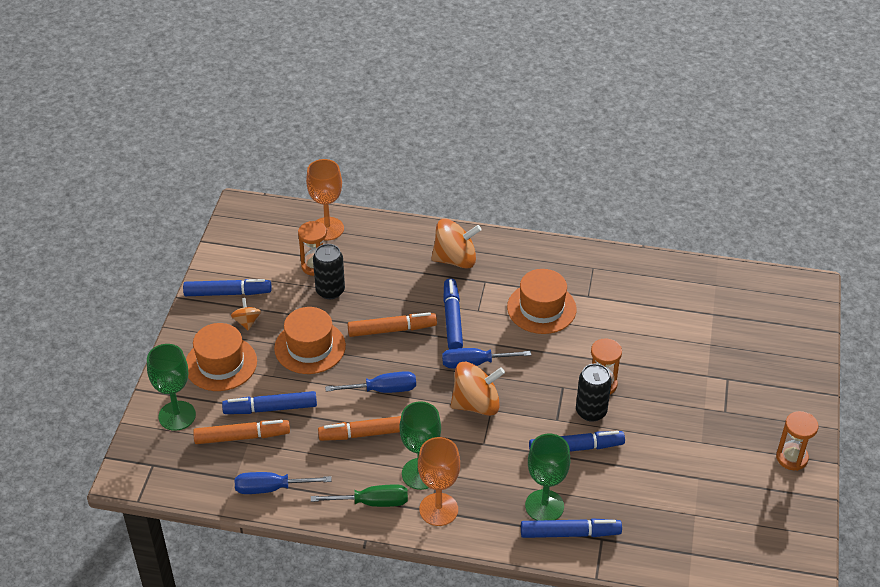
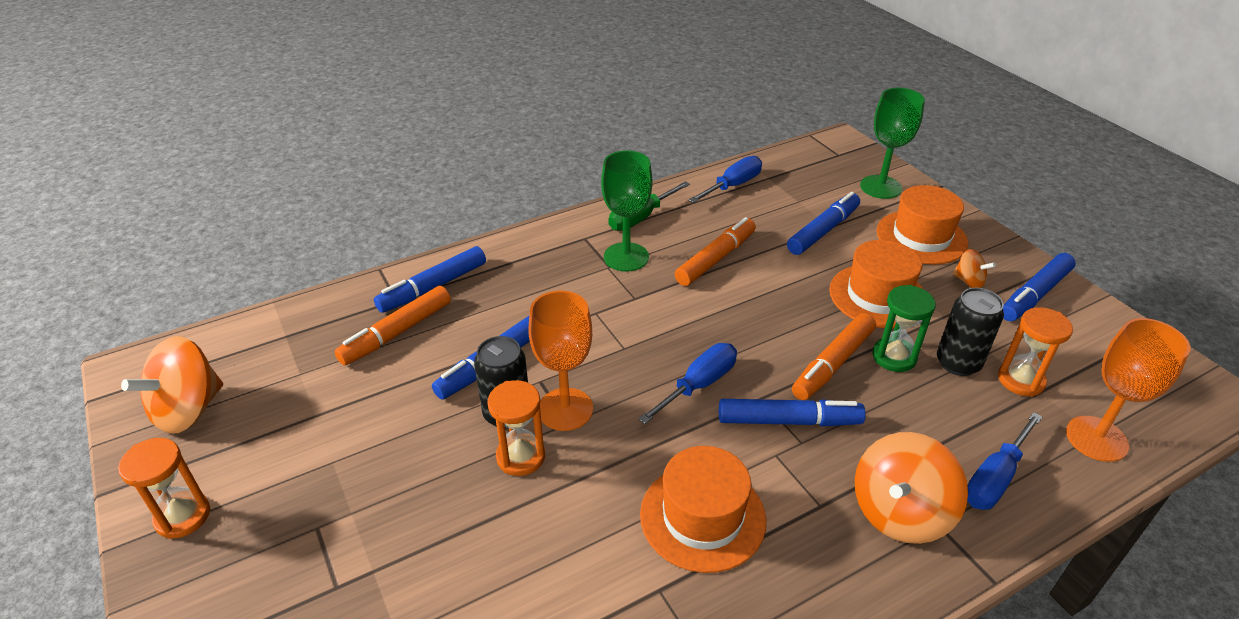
camera: 140 degrees right, 5 degrees down
(242, 437) = (809, 201): orange marker -> orange marker (397, 333)
(356, 313) = (894, 357): none -> green hourglass
(383, 390) = (754, 301): blue screwdriver -> blue screwdriver (995, 478)
(438, 509) = (578, 242): orange goblet -> orange goblet (565, 409)
(452, 319) = (788, 421): blue marker -> blue marker turned 45 degrees counterclockwise
(476, 404) = (645, 344): orange spinning top -> orange spinning top (188, 410)
(544, 506) = (479, 295): green goblet -> none

